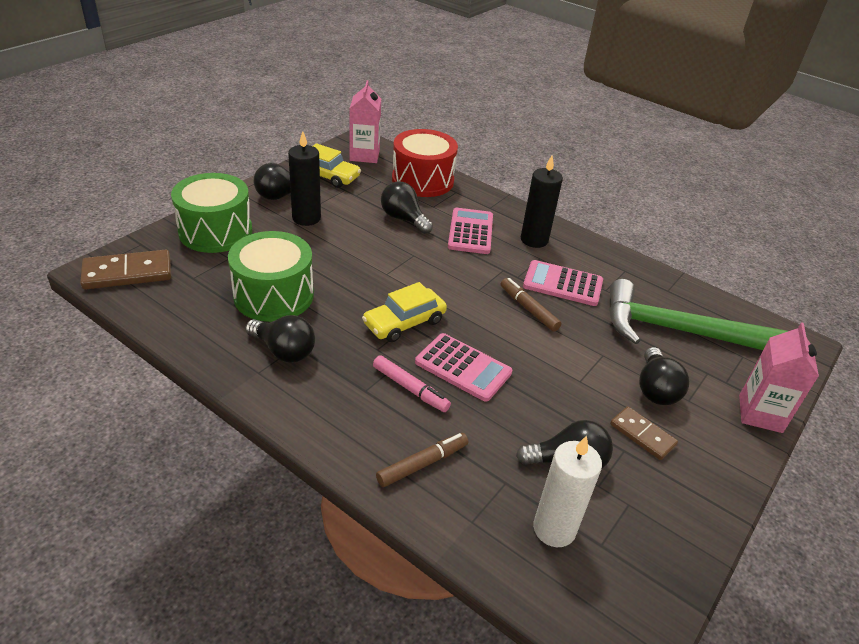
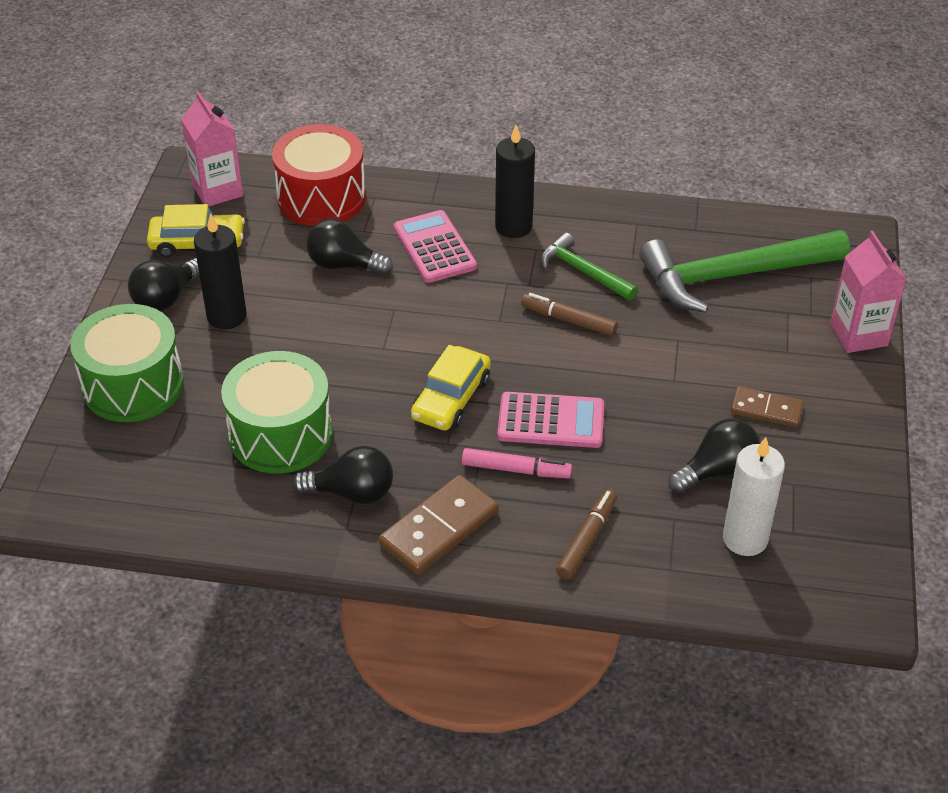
camera: 25 degrees left, 5 degrees up
(127, 273) = (82, 488): brown domino -> brown domino (439, 528)
(562, 284) = (583, 272): pink calculator -> green hammer
(655, 389) = (750, 354): black light bulb -> none

